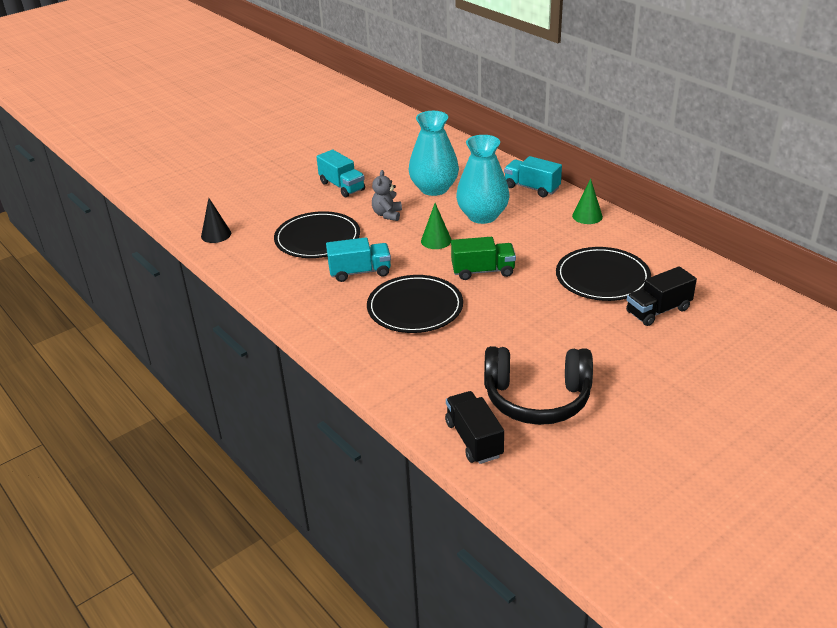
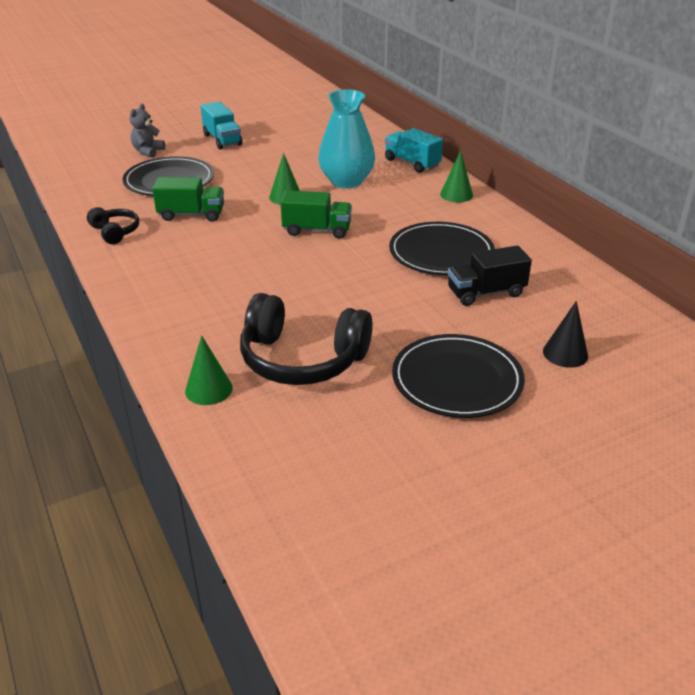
camera: 10 degrees right, 0 degrees up
(216, 234) = (75, 165): black cone -> black cone (565, 353)
(299, 301) = (115, 232): none -> black headphones
(360, 272) = (191, 215): turquoise truck -> green truck
(387, 214) = (251, 169): grey teddy bear -> grey teddy bear (148, 152)
(415, 307) = (226, 254): black plate -> black plate (457, 380)
(434, 188) = (312, 152): turquoise vase -> none
(474, 439) = (208, 389): black truck -> green cone

